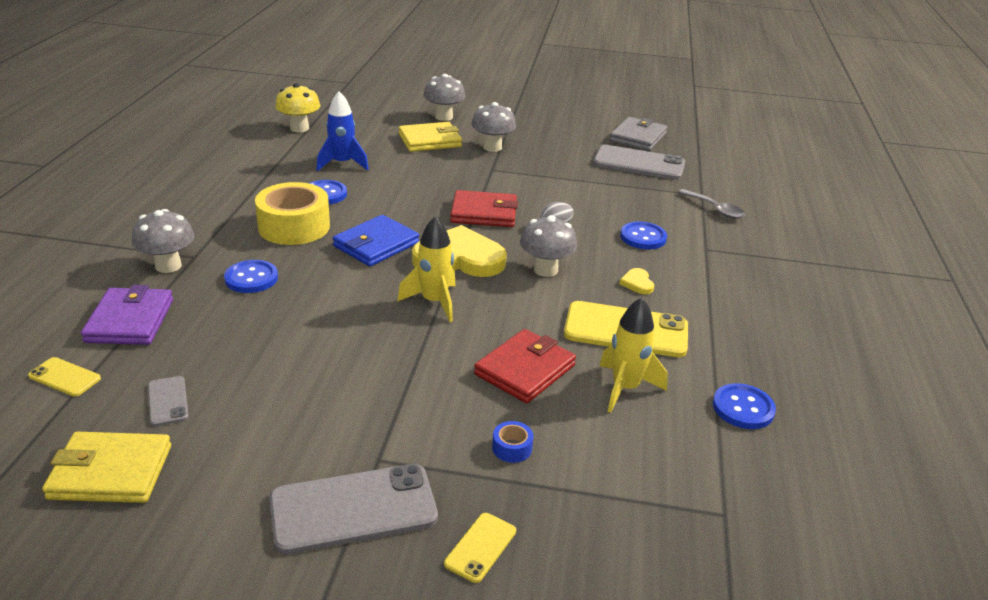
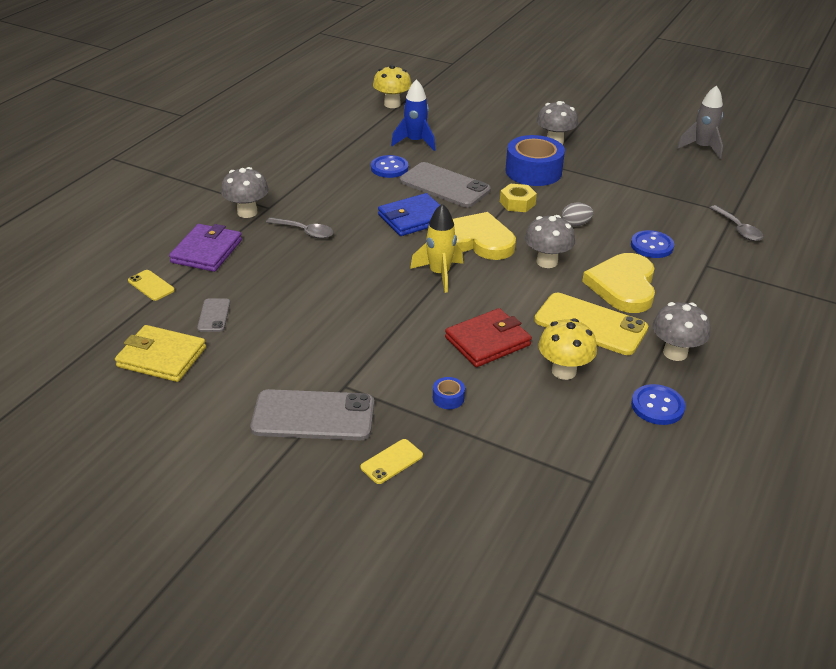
camera: 20 degrees right, 5 degrees up
(251, 278) = (305, 232): blue button -> grey spoon
(294, 227) = (353, 193): yellow tape -> none
(430, 140) = (500, 129): yellow wallet -> none
(444, 117) = (524, 107): grey mushroom -> grey mushroom (675, 353)
(484, 213) = (517, 203): red wallet -> yellow nut
(485, 179) = (533, 171): none -> blue tape
(625, 388) = (564, 371): yellow rocket -> yellow mushroom
(637, 283) = (623, 286): yellow heart -> yellow heart, size x2.42
(638, 137) = (702, 148): grey wallet -> grey rocket
(639, 163) = (688, 174): grey phone -> grey phone (444, 185)

